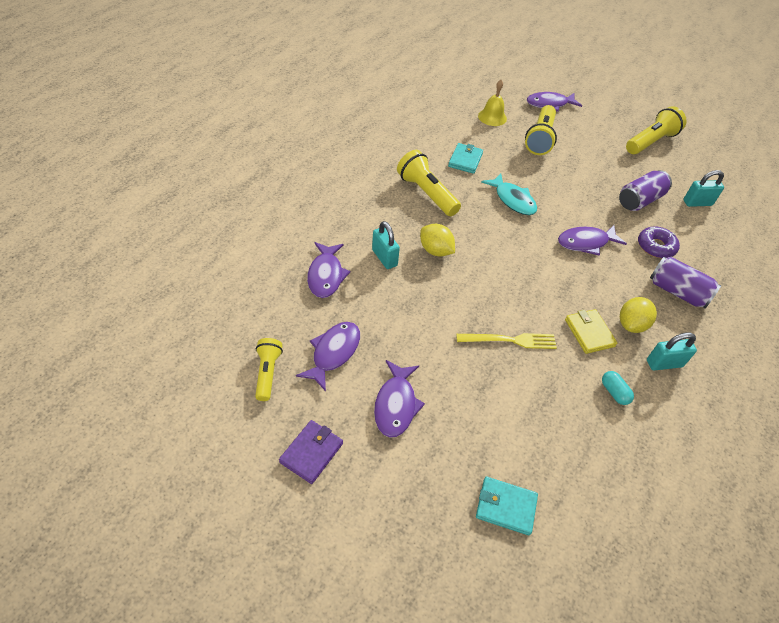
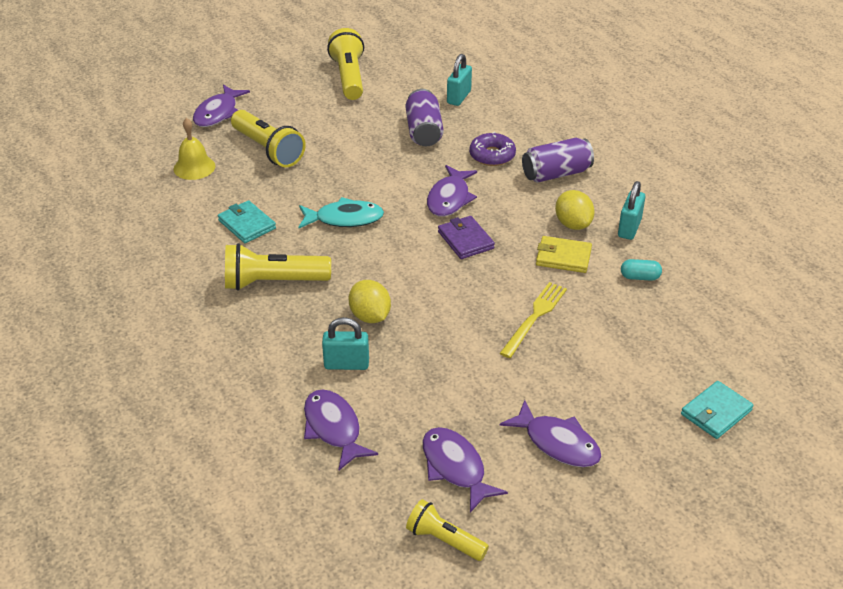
camera: 55 degrees left, 10 degrees down
(311, 453) = (576, 539): purple wallet -> purple wallet (465, 240)
(326, 275) = (333, 428): purple fish -> purple fish turned 150 degrees counterclockwise
(435, 251) = (370, 316): yellow lemon -> yellow lemon turned 75 degrees clockwise

